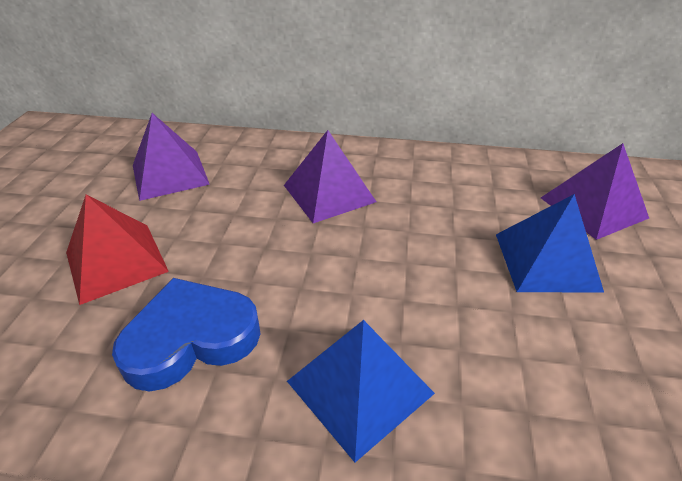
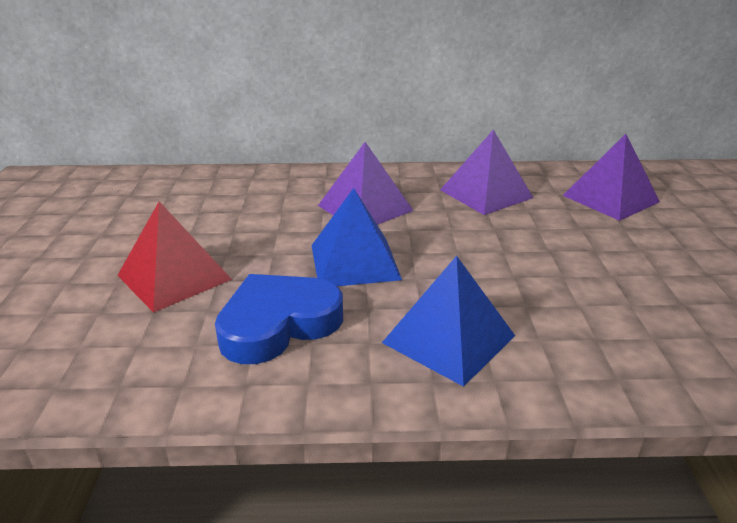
camera: 10 degrees left, 10 degrees down
(170, 174) = (196, 206): purple pyramid -> purple pyramid (486, 193)
(546, 261) = (581, 239): blue pyramid -> blue pyramid (354, 262)

